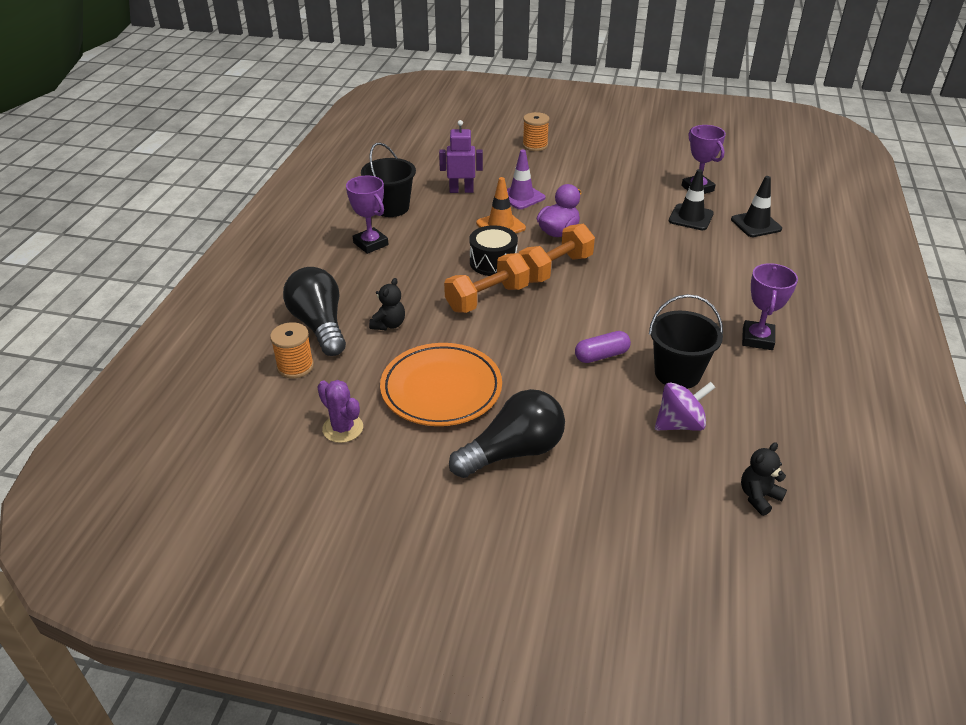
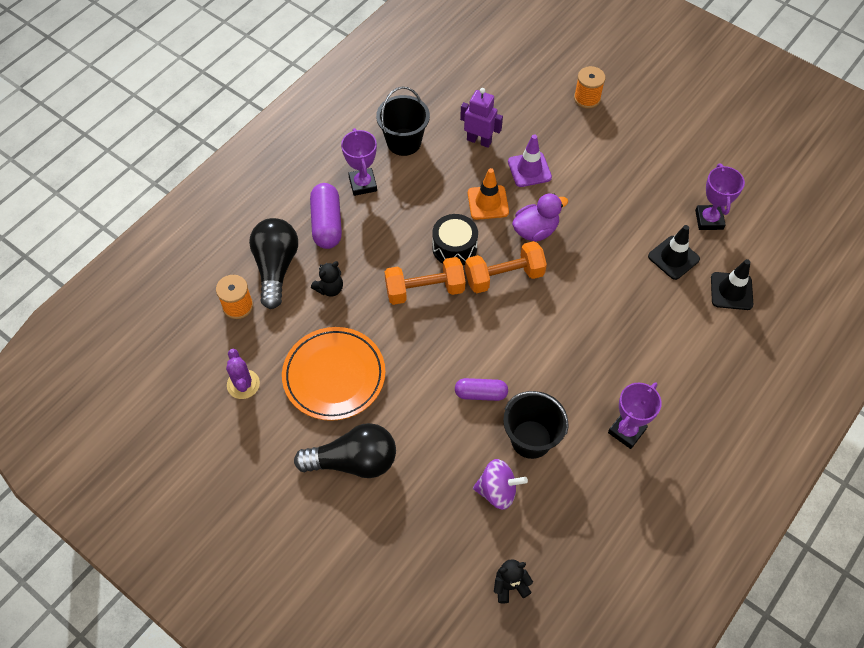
camera: 25 degrees right, 20 degrees up
(353, 279) = (327, 224): none -> purple capsule

